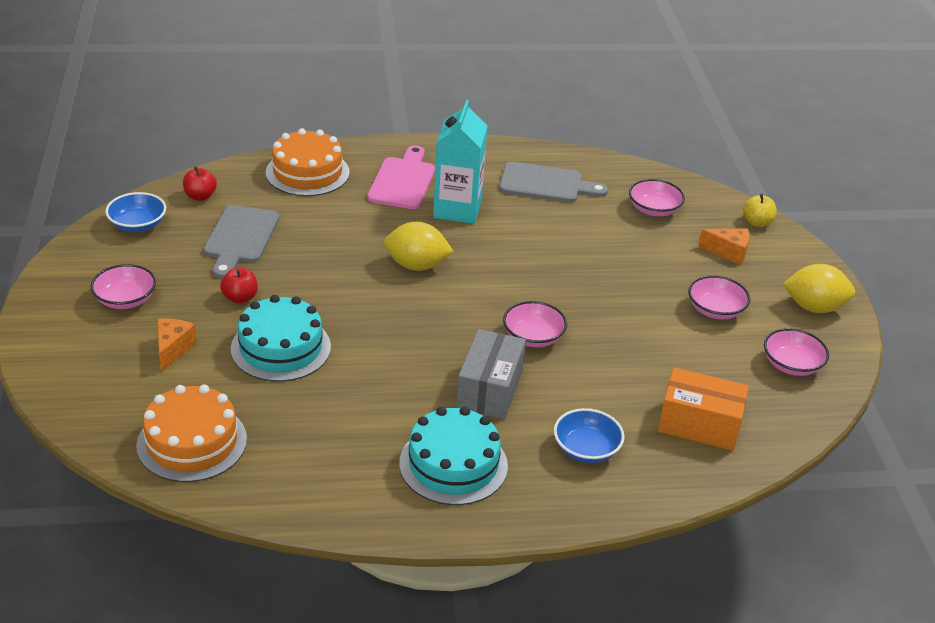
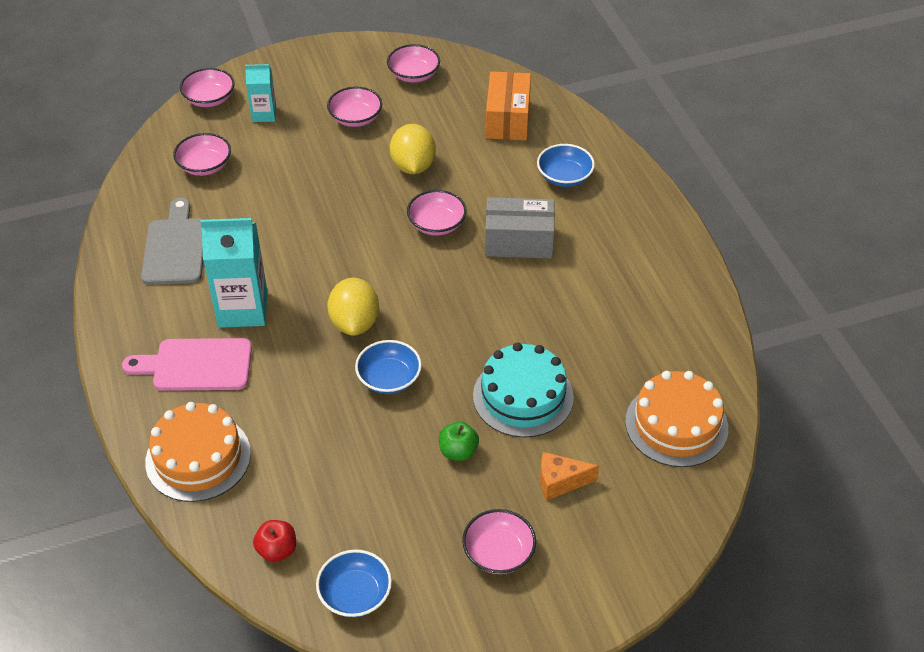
camera: 100 degrees left, 10 degrees up
(240, 238) = (352, 483): grey cutting board -> none
(240, 298) = (458, 451): red apple -> green apple
(341, 274) = (389, 378): none -> blue bowl
(453, 464) = (618, 249): turquoise cake -> none
(728, 252) = (264, 114): orange cheese -> turquoise carton
(757, 222) = (209, 99): yellow apple -> pink bowl
(814, 307) = (331, 64): yellow lemon -> yellow lemon (413, 166)

